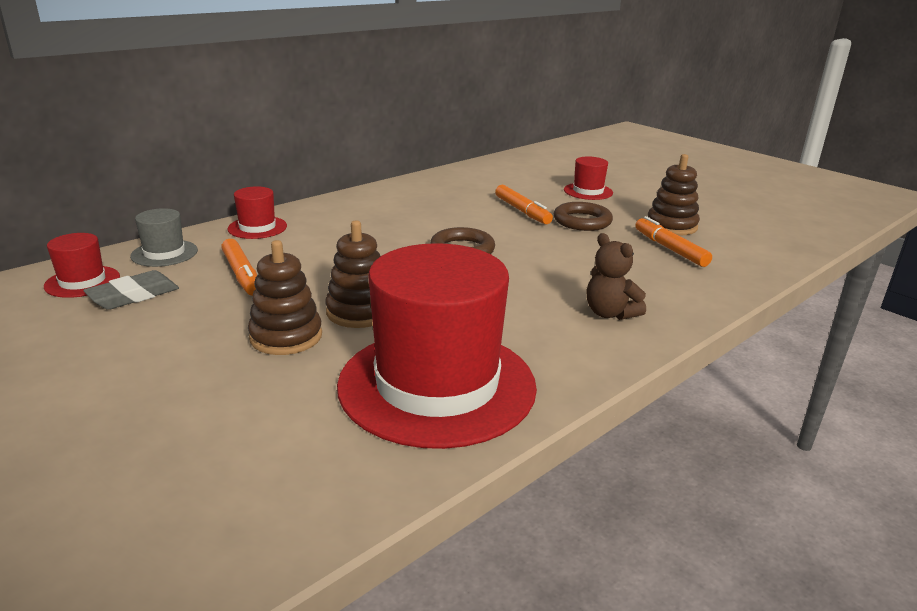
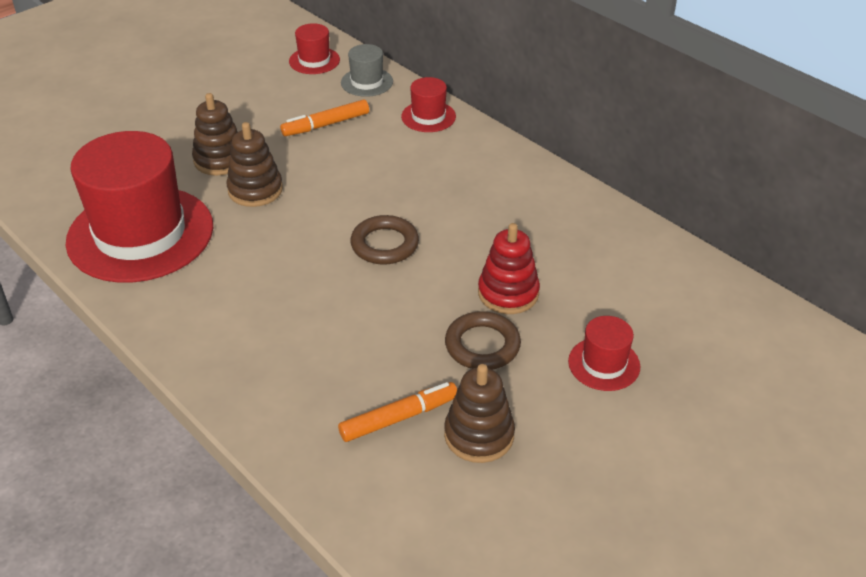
camera: 90 degrees right, 15 degrees up
(133, 295) = (291, 85): grey eraser -> none
(522, 211) = (508, 293): orange marker -> red stacking toy
(610, 313) = (237, 340): brown teddy bear -> none

